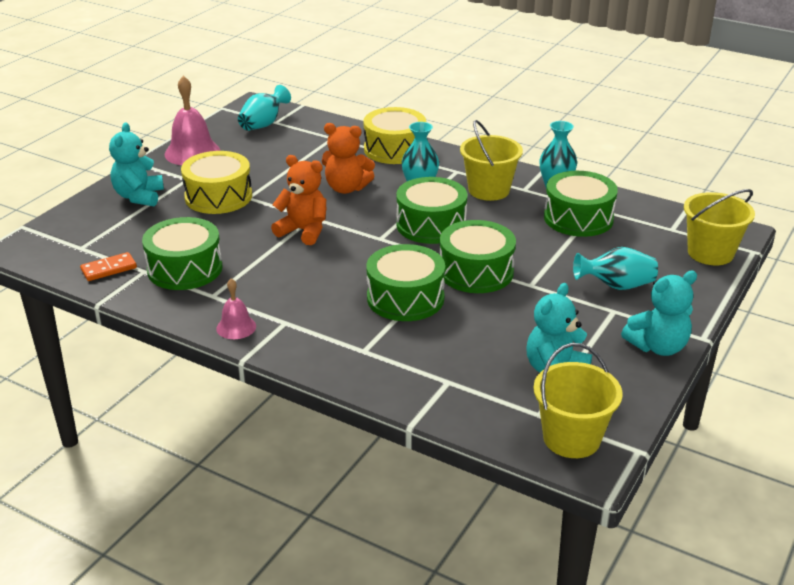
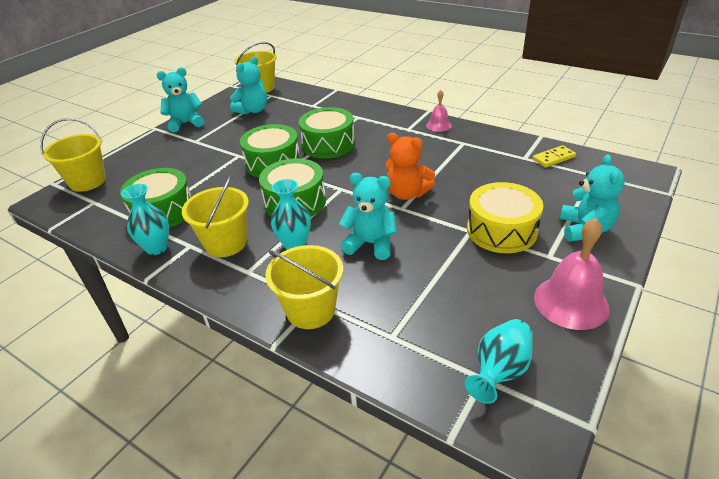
camera: 175 degrees left, 5 degrees up
(109, 269) = (553, 158): orange domino -> yellow domino
(185, 269) = (493, 160): green drum -> none
(346, 188) = (370, 244): orange teddy bear -> turquoise teddy bear
(394, 149) = (311, 310): yellow drum -> yellow bucket
(616, 286) = (180, 156): turquoise vase -> none

